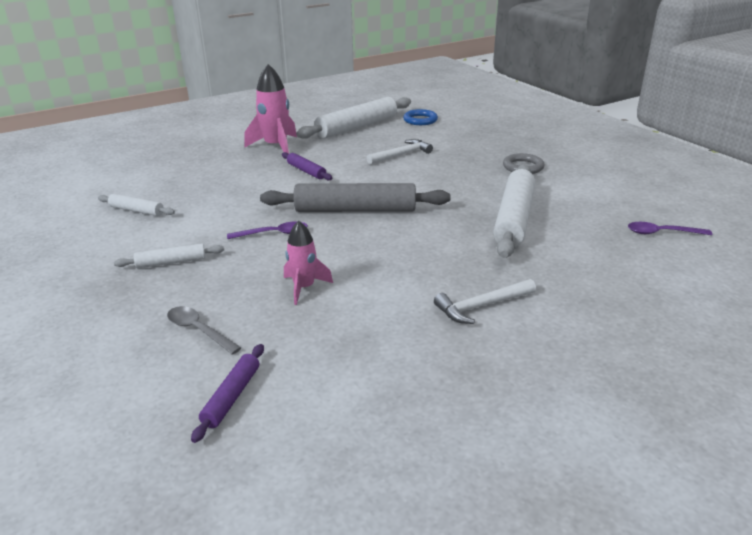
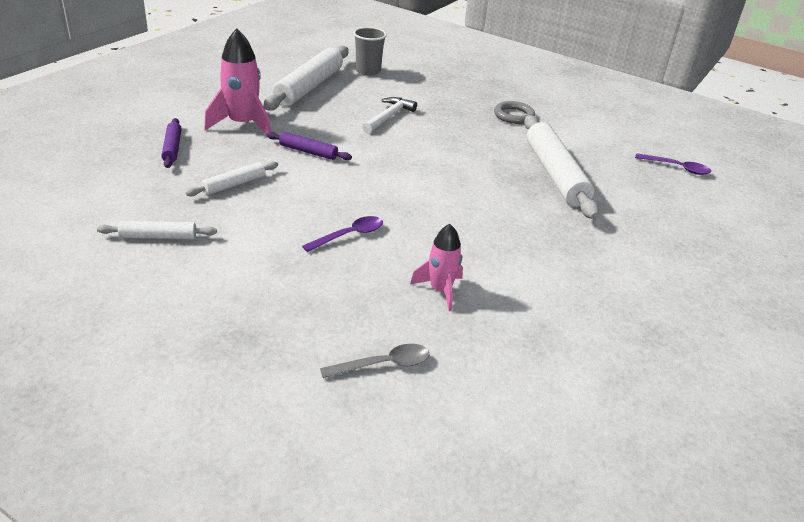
camera: 30 degrees left, 5 degrees up
(171, 262) = (272, 294): white rolling pin -> white rolling pin (234, 184)
(198, 330) = (384, 364): grey spoon -> grey spoon turned 150 degrees clockwise
(232, 397) = (488, 424): purple rolling pin -> purple rolling pin (172, 148)
(355, 210) = (405, 191): grey rolling pin -> none
(420, 120) = (368, 71): blue ring -> grey cup
(481, 306) = (608, 271): white hammer -> none
(661, 233) = (677, 168): purple spoon -> purple spoon turned 135 degrees counterclockwise

